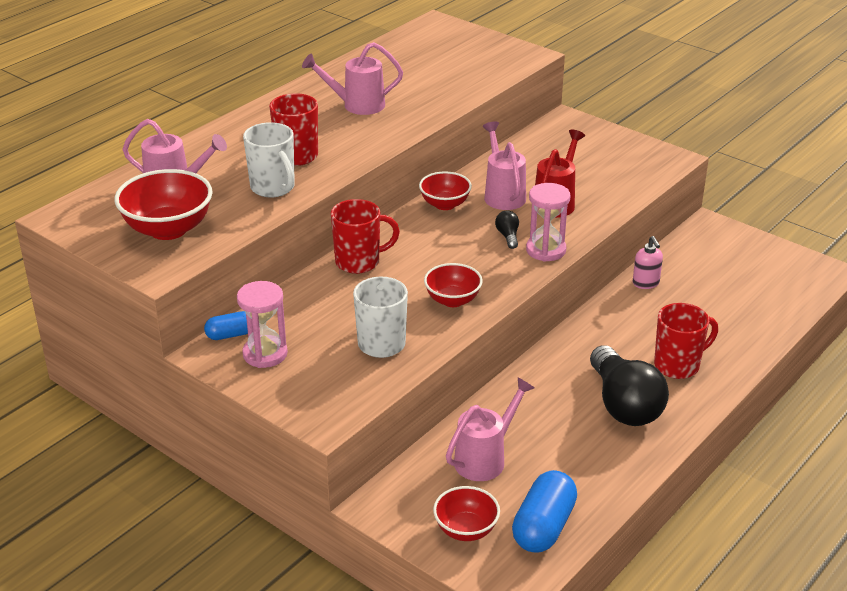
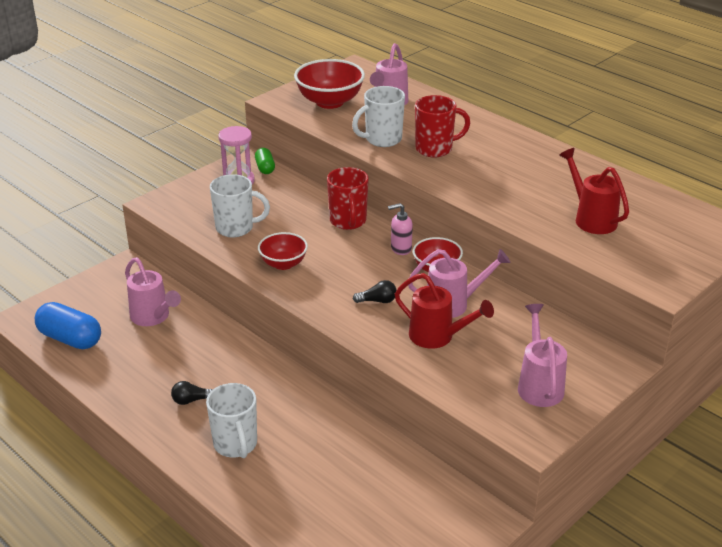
camera: 95 degrees right, 0 degrees up
(230, 335) = (265, 168): blue capsule -> green capsule
(357, 105) = (528, 178): pink watering can -> pink watering can (539, 385)
(429, 78) = (591, 219): none -> red watering can
(466, 530) = (84, 303): red bowl -> none
(546, 250) = (351, 321): pink hourglass -> none
(624, 404) = (191, 400): black light bulb -> black light bulb, size x0.41
(646, 283) = (374, 444): pink soap dispenser -> pink soap dispenser (400, 248)
(678, 365) = (235, 445): red mug -> white mug

